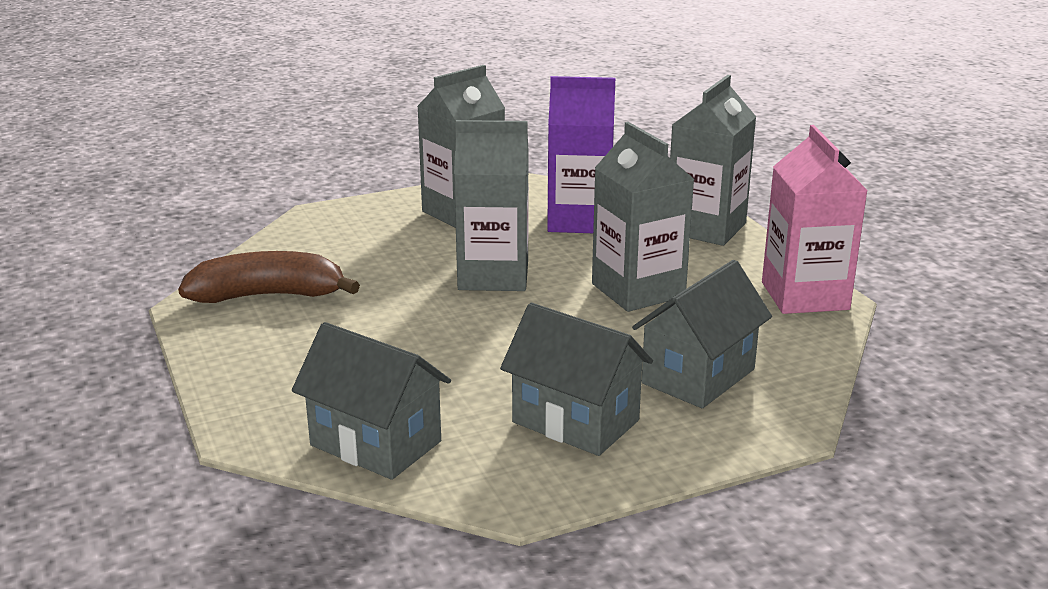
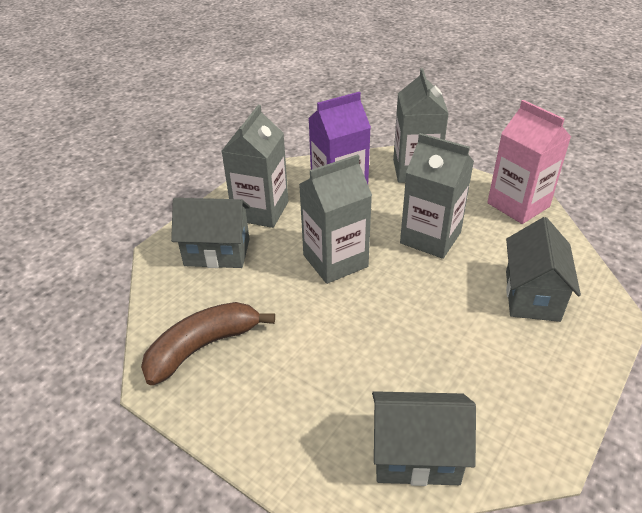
camera: 30 degrees left, 15 degrees up
(575, 421) = (508, 368): grey house -> grey house (217, 252)

